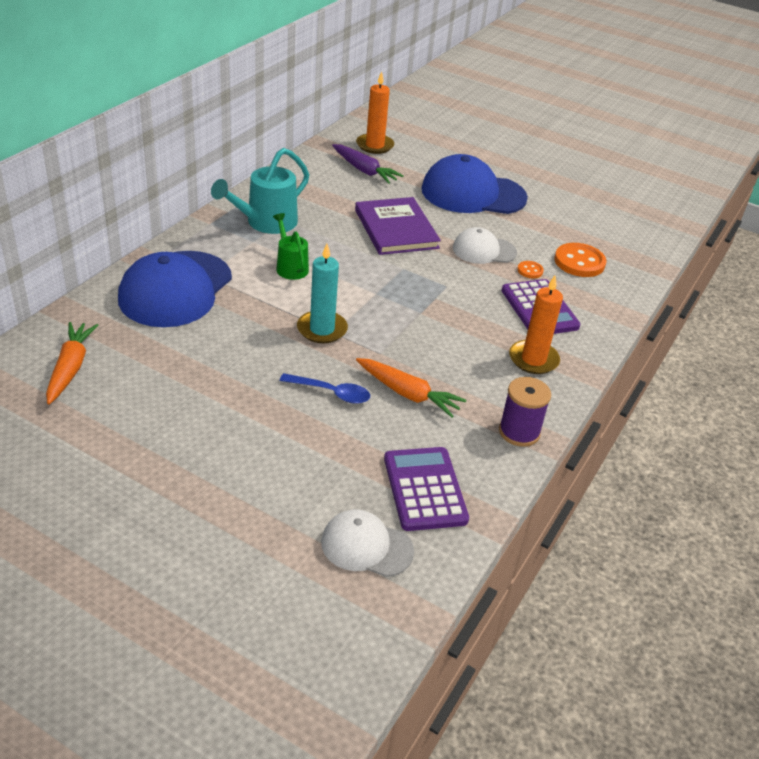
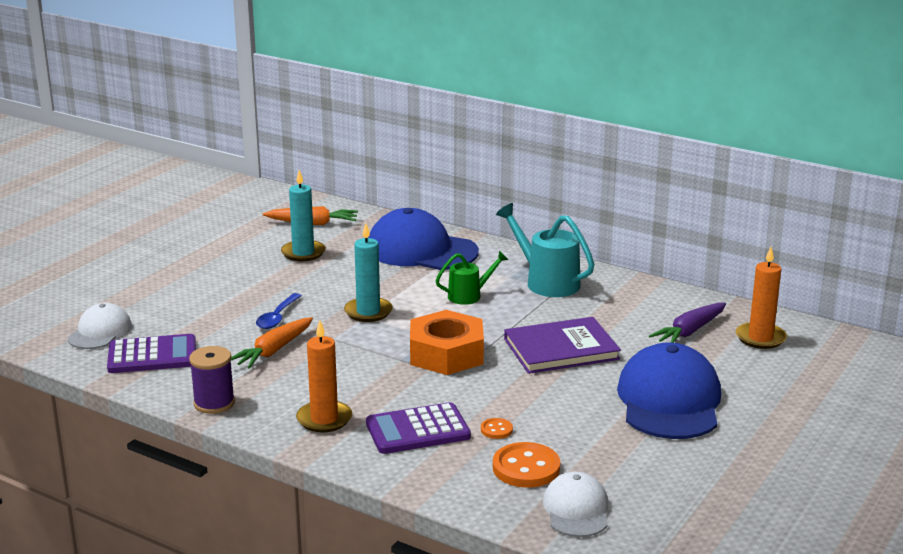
camera: 95 degrees right, 15 degrees down
(161, 375) = (303, 253): none -> turquoise candle
(408, 287) = (446, 354): none -> orange nut
(484, 250) = (533, 401): white cap -> white cap (576, 510)

